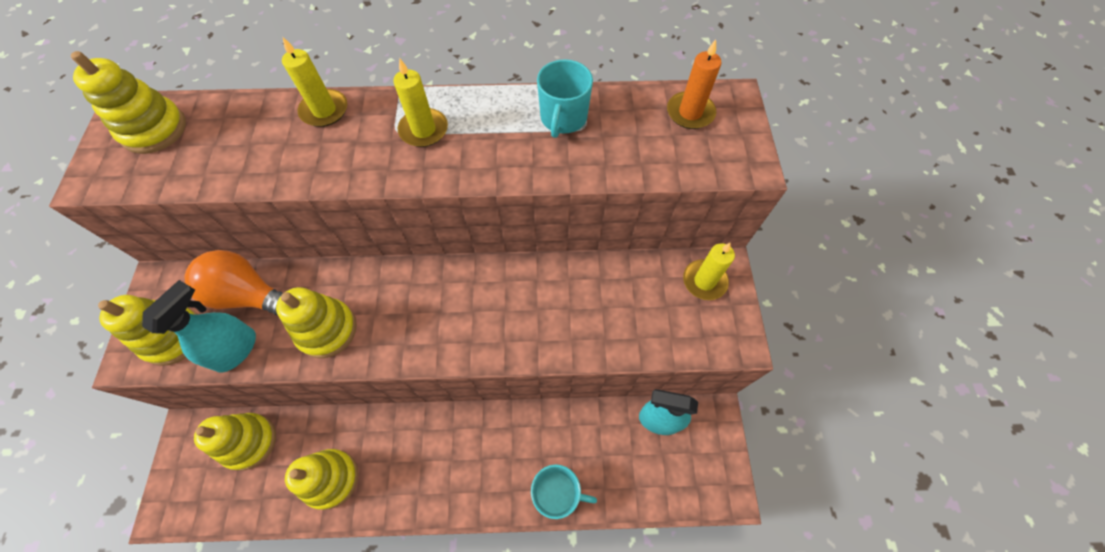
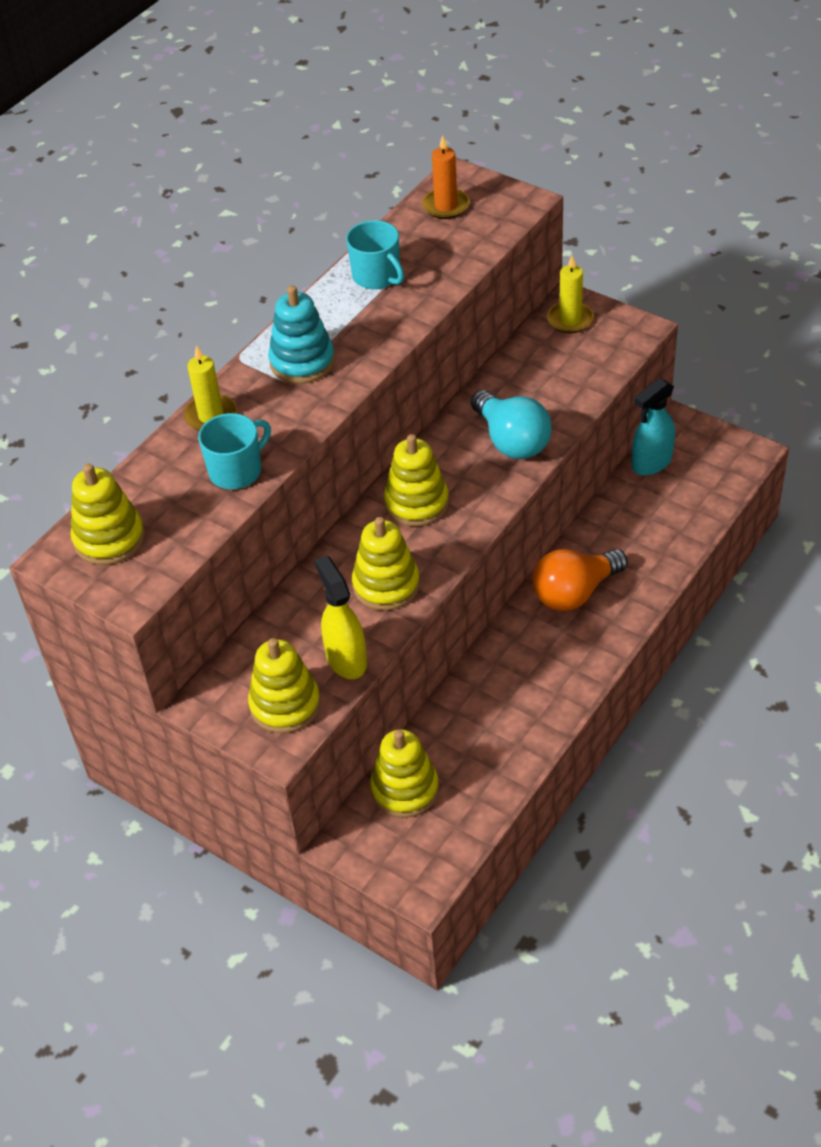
camera: 50 degrees left, 15 degrees down
(236, 349) = (346, 659): turquoise spray bottle -> yellow spray bottle
(249, 295) = (291, 631): orange light bulb -> orange light bulb (574, 592)
(331, 479) = (504, 732): yellow stacking toy -> yellow stacking toy (416, 503)
(424, 130) = (302, 362): yellow candle -> turquoise stacking toy
(536, 323) = (511, 441): none -> turquoise light bulb
(557, 493) = (657, 566): turquoise mug -> turquoise mug (236, 471)

